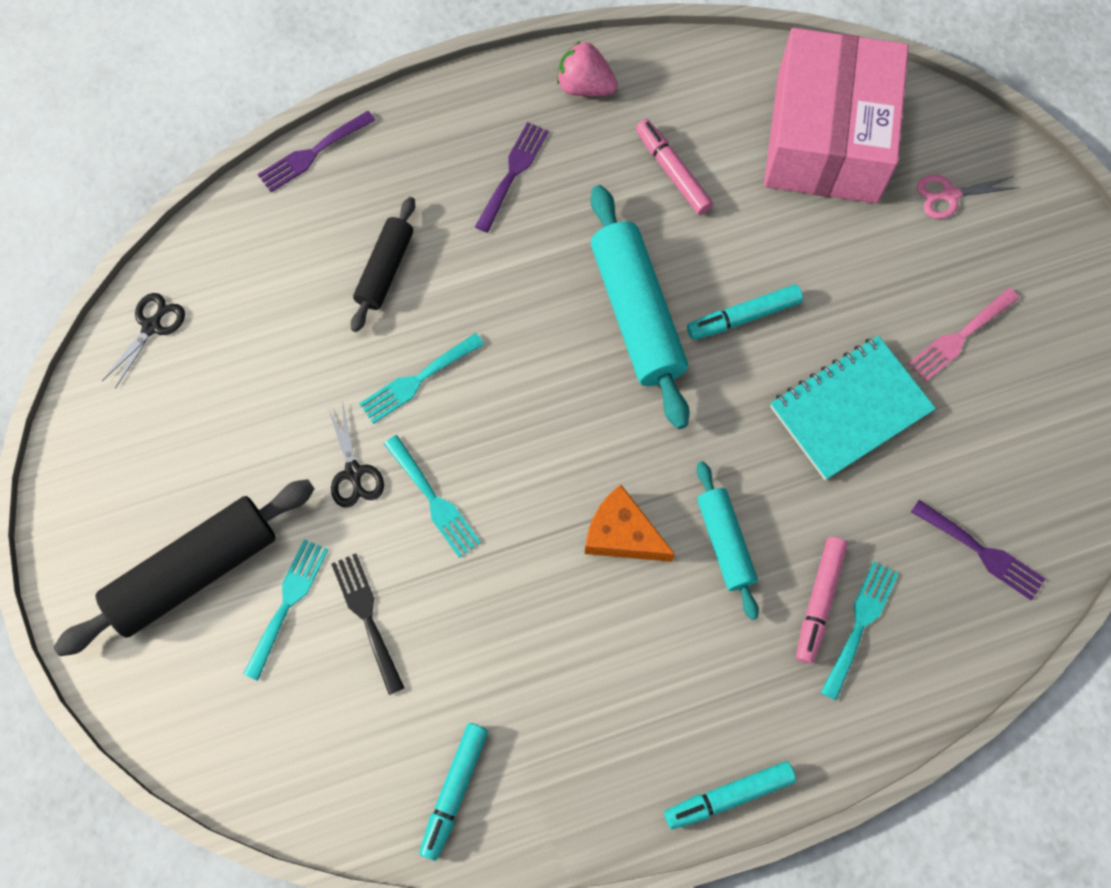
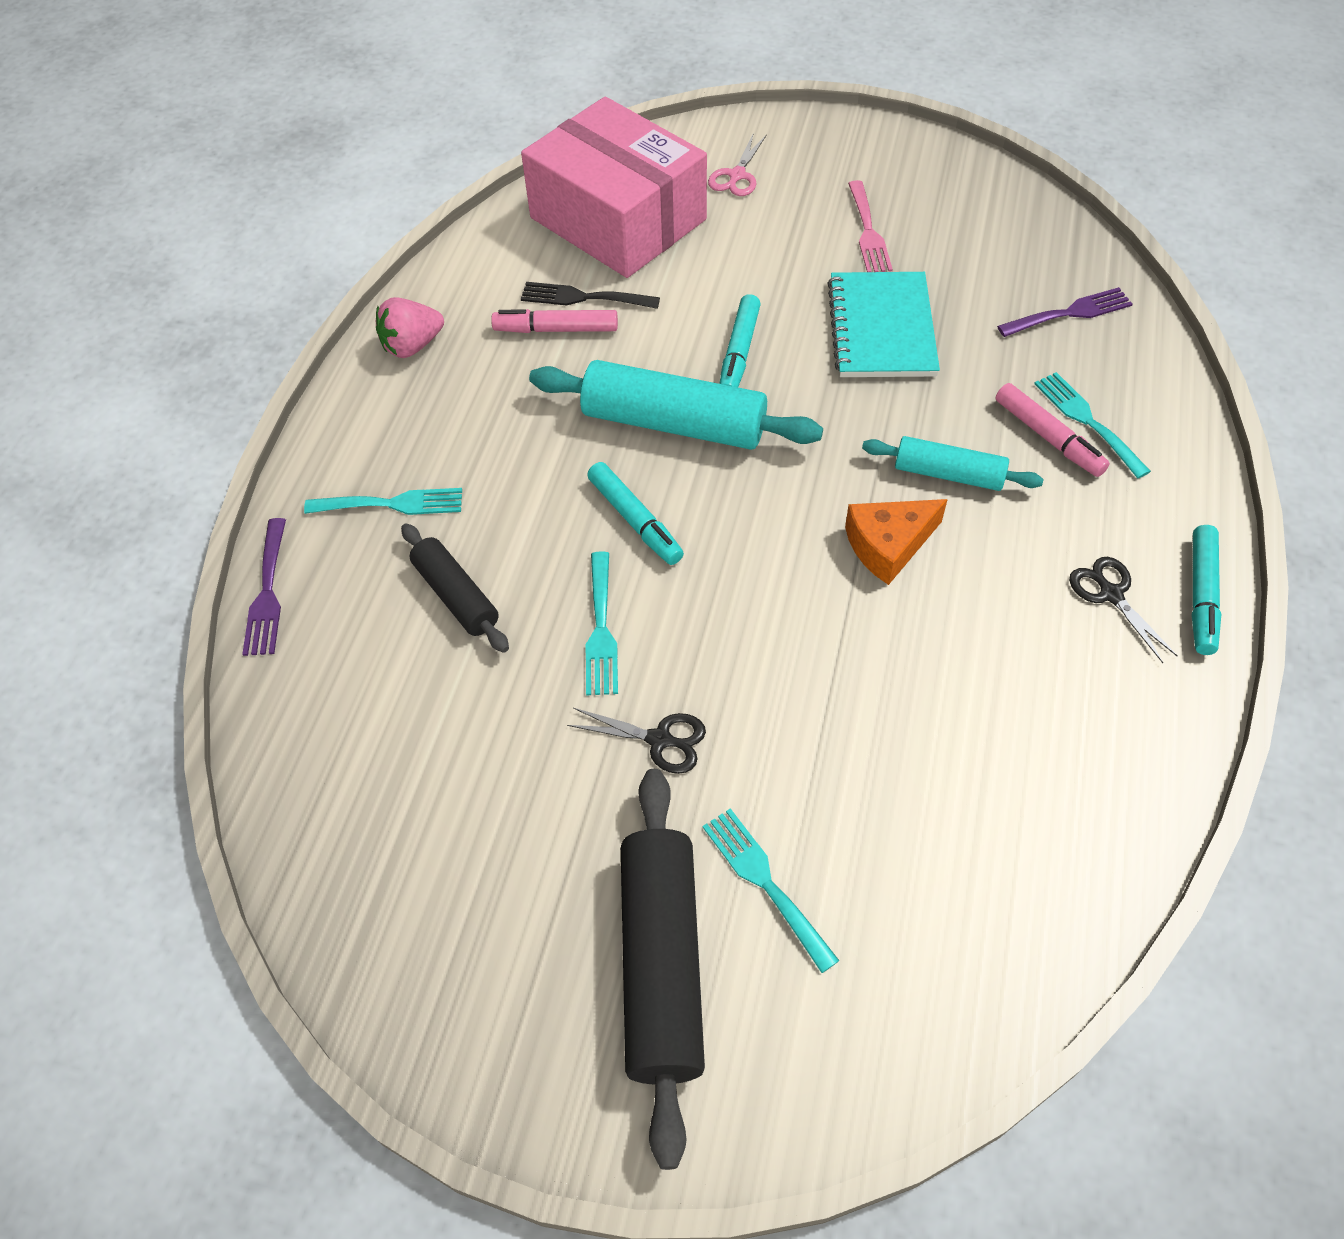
camera: 55 degrees left, 15 degrees down
(152, 326) = (325, 855): black scissors -> black scissors (1110, 594)
(367, 617) = (832, 811): black fork -> black fork (583, 298)
(434, 500) = (743, 682): turquoise fork -> turquoise fork (392, 504)
(454, 791) = (1076, 826): turquoise marker -> turquoise marker (635, 520)
(513, 172) = (448, 441): purple fork -> none

